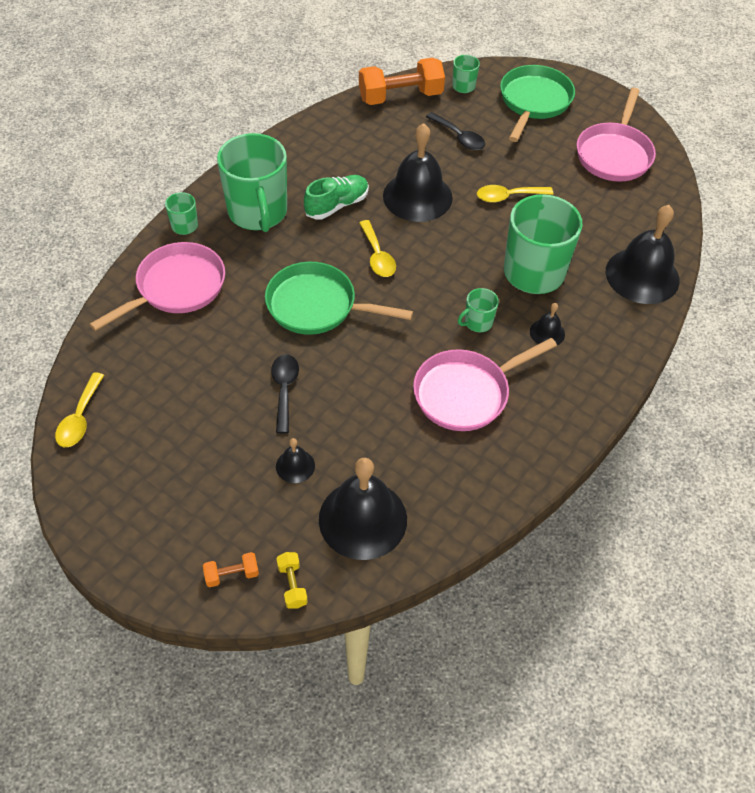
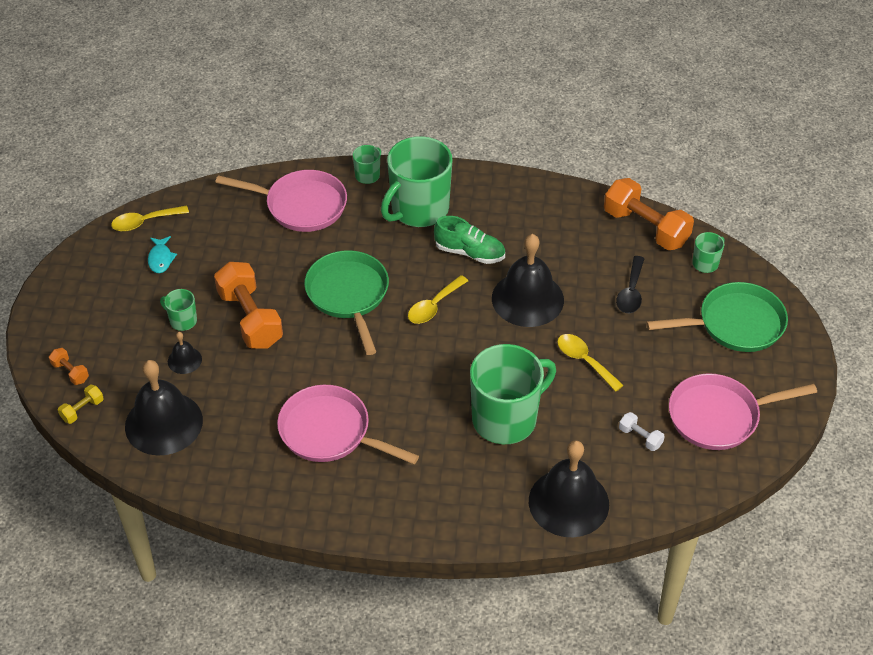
camera: 60 degrees right, 5 degrees down
(143, 427) = (160, 259): none -> turquoise fish
(284, 390) = (250, 318): black spoon -> orange dumbbell
(477, 322) = (413, 406): green mug -> green mug (182, 320)
(547, 333) = (439, 459): black bell -> none
(605, 204) = (640, 437): none -> white dumbbell

